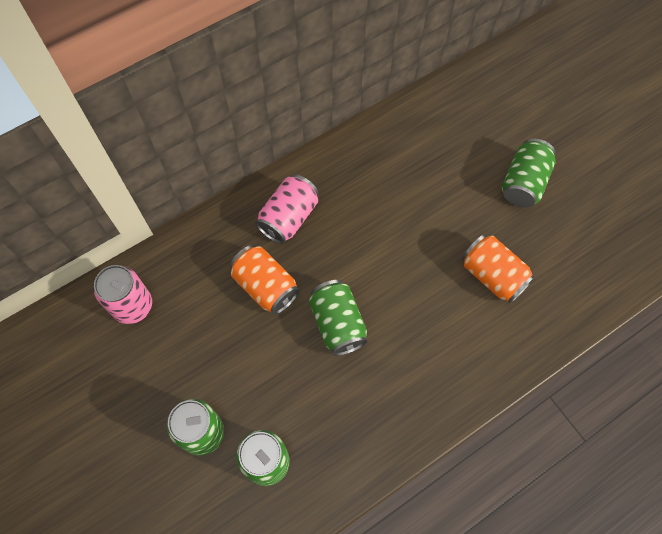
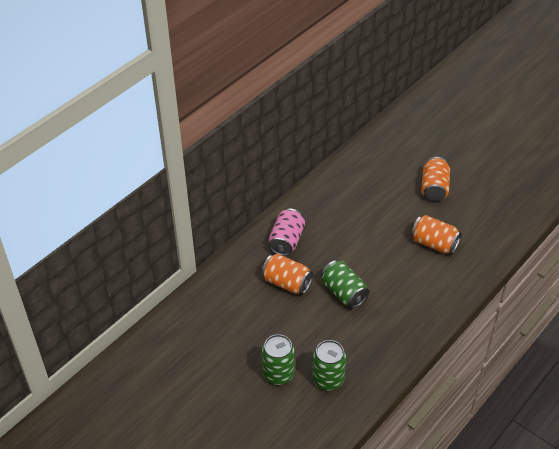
camera: 15 degrees left, 20 degrees down
(132, 306) = (200, 314): pink can -> none
(523, 183) = (434, 188): green can -> orange can

